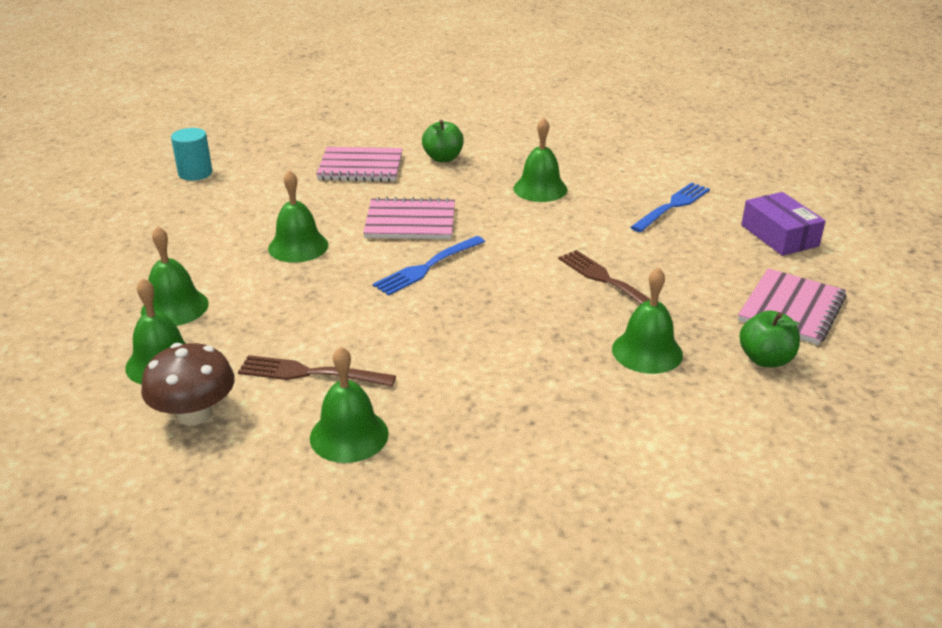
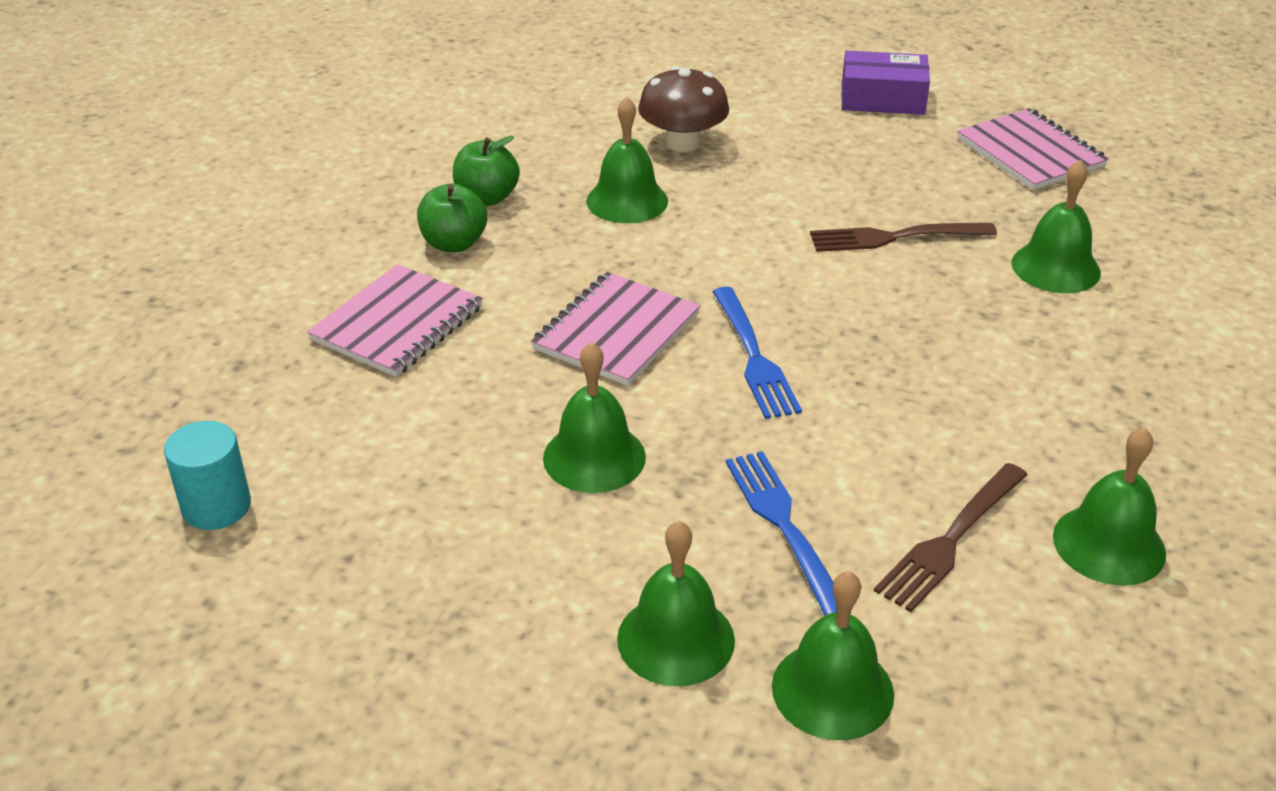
camera: 60 degrees left, 5 degrees up
(194, 414) = (988, 683): brown mushroom -> brown mushroom (683, 143)
(672, 206) = (760, 132): blue fork -> blue fork (784, 526)
(765, 359) = (1111, 205): green apple -> green apple (487, 198)

